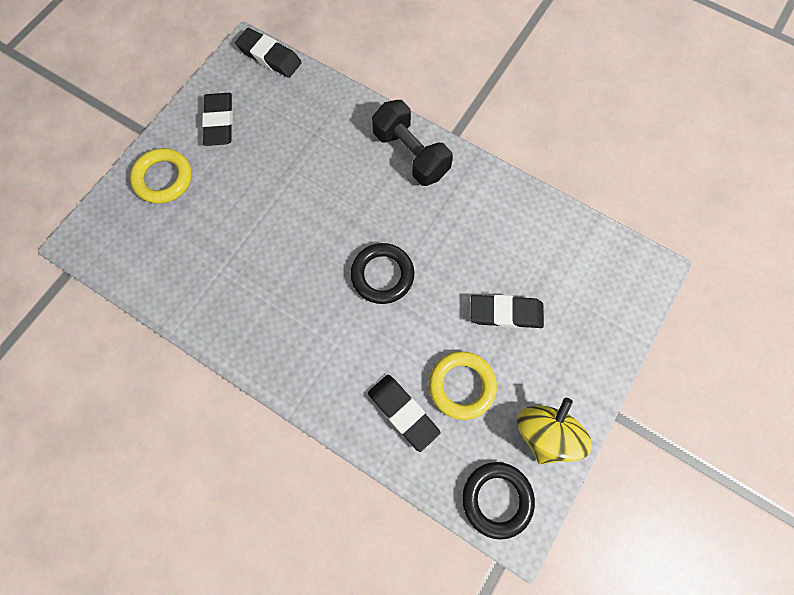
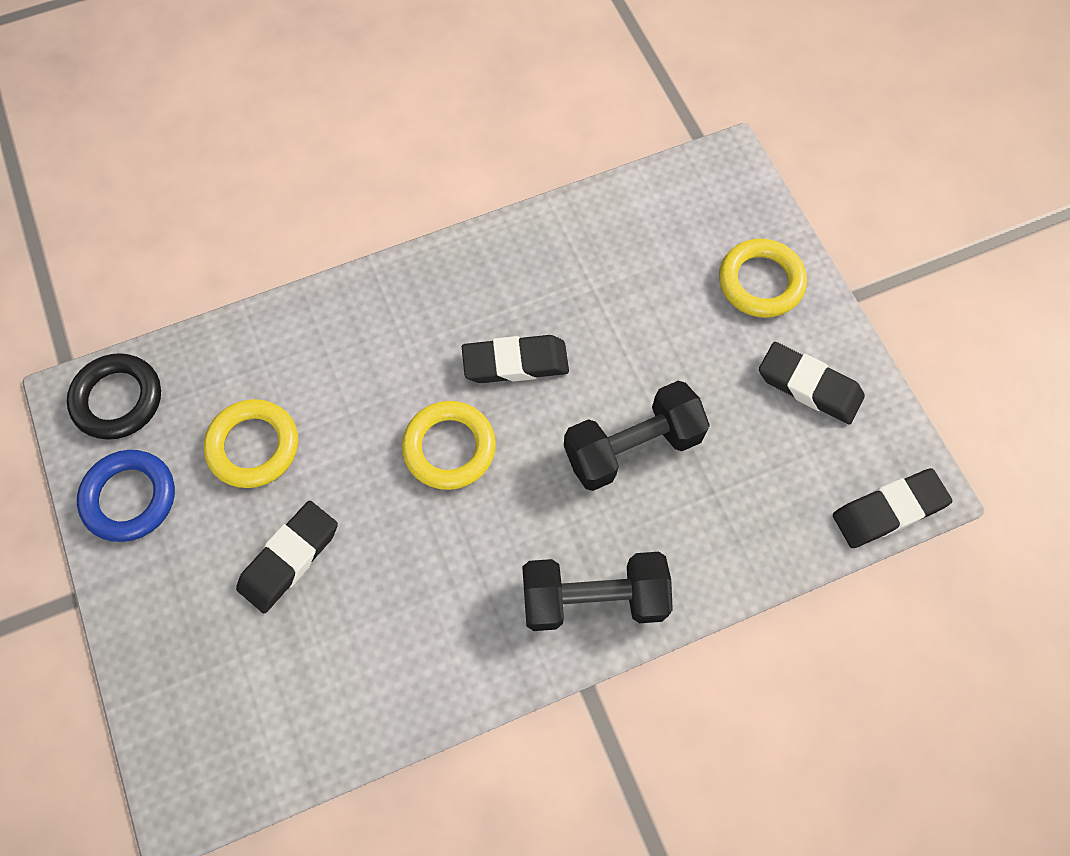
camera: 125 degrees right, 5 degrees down
(315, 184) = (632, 447): none -> black dumbbell
(382, 275) = (449, 448): black ring -> yellow ring
(403, 412) = (279, 367): black eraser -> black eraser (515, 363)
(545, 433) = (130, 498): yellow spinning top -> blue ring

